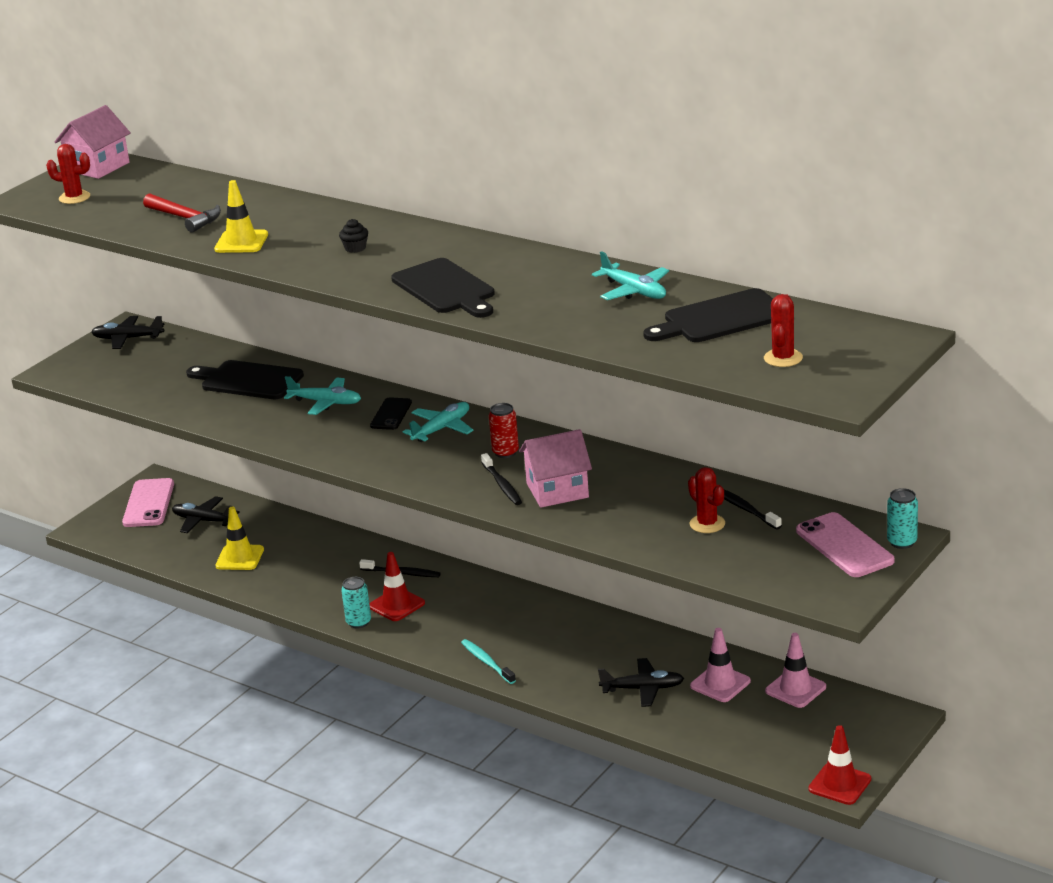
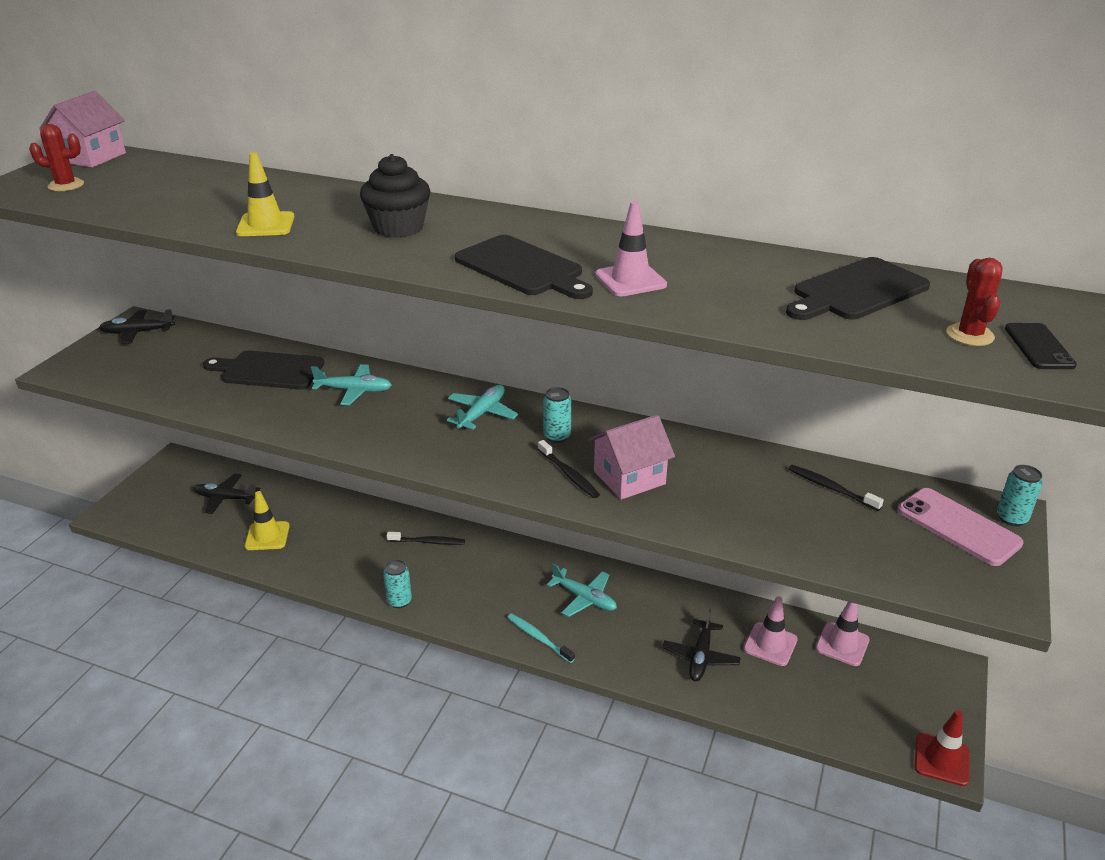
camera: 15 degrees left, 5 degrees up
(148, 503) = (170, 483): pink phone -> none
(185, 218) = (195, 203): red hammer -> none
(355, 248) = (398, 228): black cupcake -> black cupcake, size x2.14
(391, 414) = (425, 400): black phone -> black phone (1039, 347)
(396, 605) = (432, 578): red traffic cone -> none
(505, 452) = (557, 436): red can -> turquoise can
(532, 302) = (630, 280): none -> pink traffic cone
(634, 291) = (736, 264): turquoise plane -> turquoise plane (584, 598)
(643, 689) = (700, 657): black plane -> black plane turned 120 degrees clockwise
(707, 524) = (803, 509): red cactus -> none

